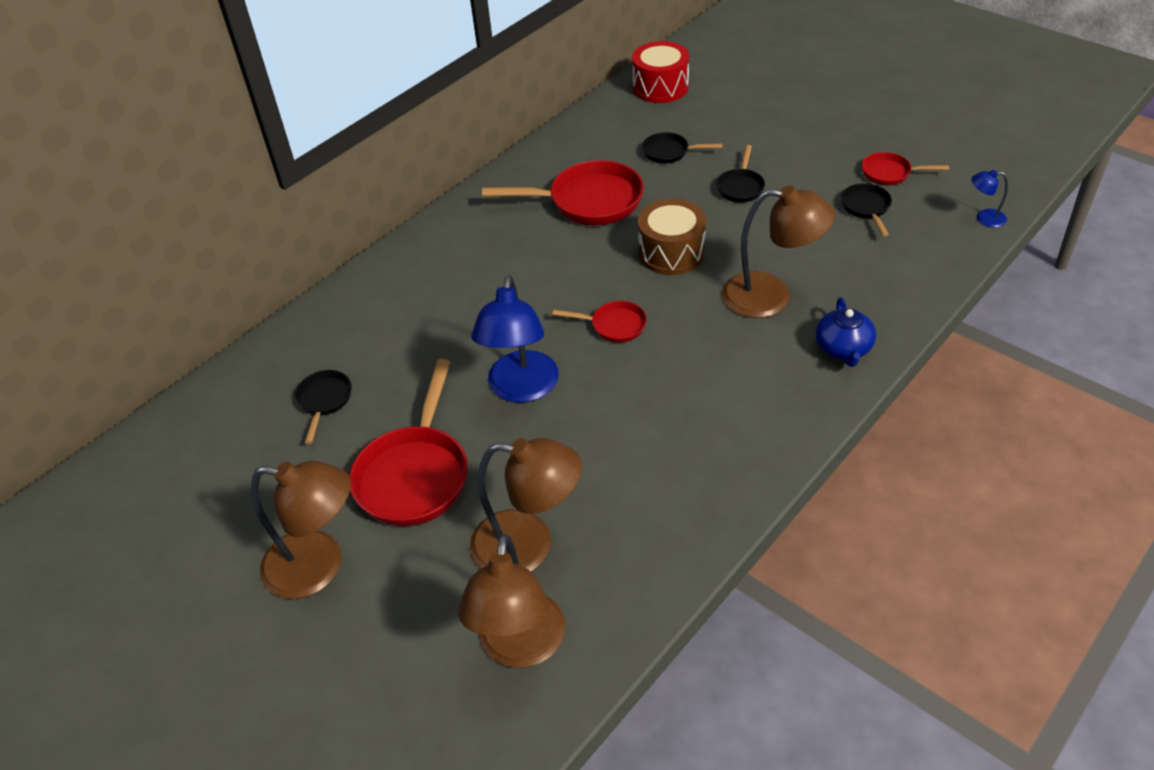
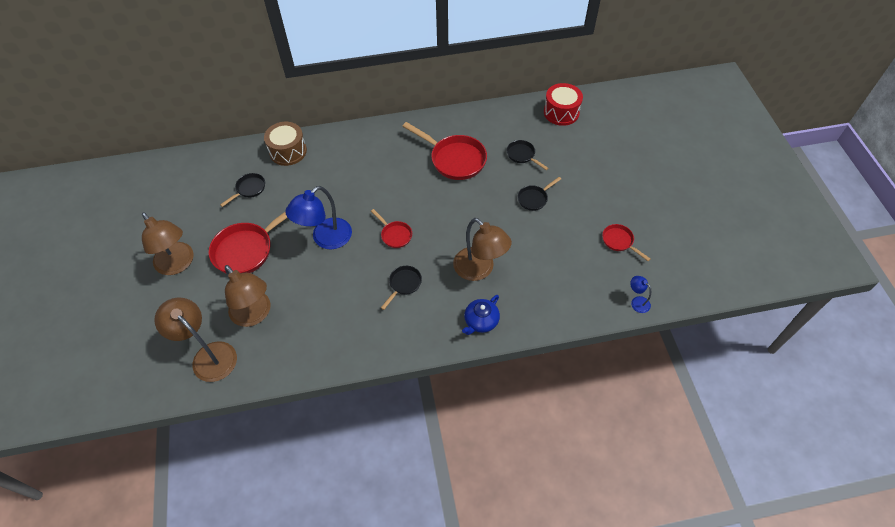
camera: 35 degrees right, 10 degrees up
(520, 647) = (208, 355): brown lamp -> brown lamp turned 90 degrees clockwise
(671, 252) = (461, 214): brown drum -> brown drum (288, 151)
(866, 208) = (582, 253): black pan -> black pan (404, 284)

